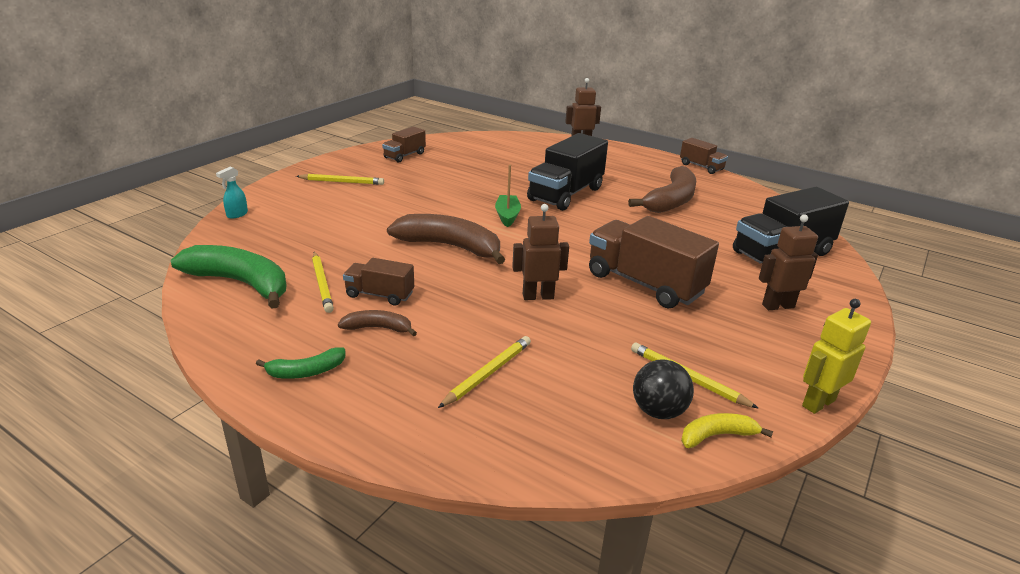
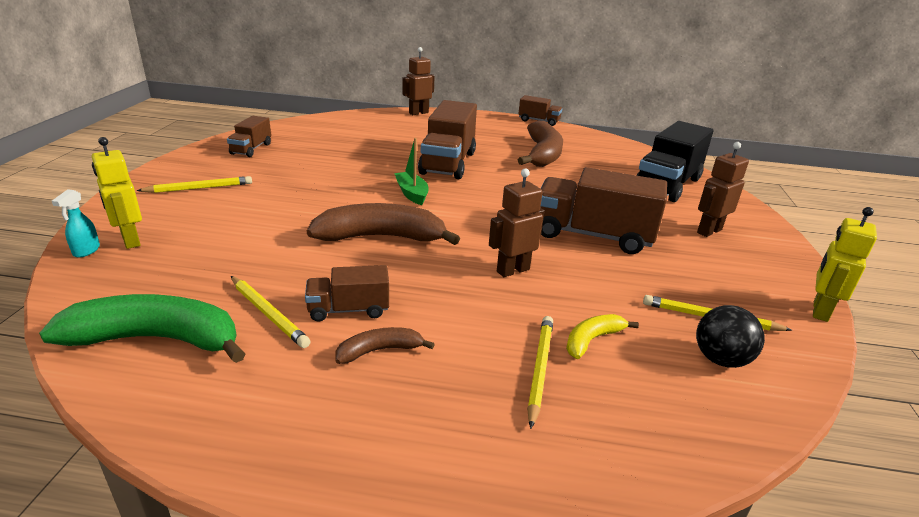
camera: 25 degrees left, 0 degrees up
(268, 213) = (130, 240): none -> yellow robot
(306, 371) = (337, 434): green banana -> none
(566, 194) = (448, 163): black truck -> brown truck
(716, 436) = (785, 368): yellow banana -> yellow banana (592, 340)

